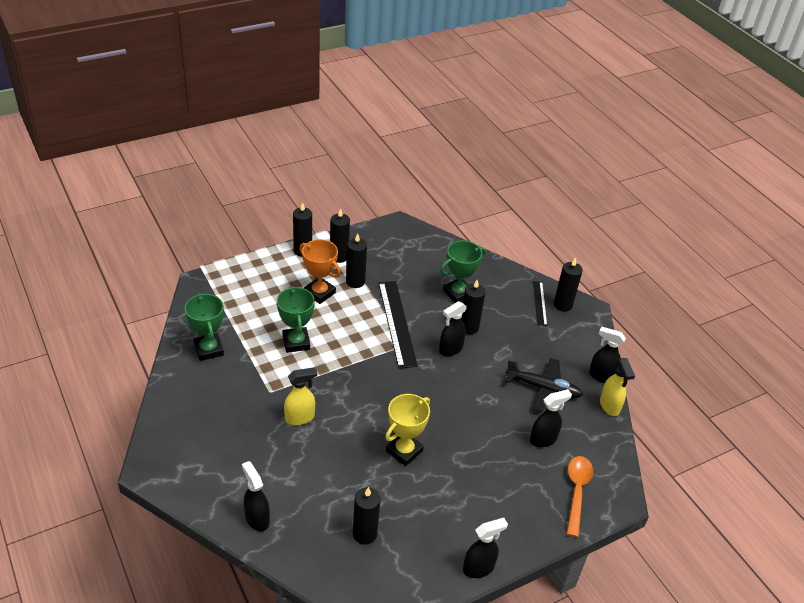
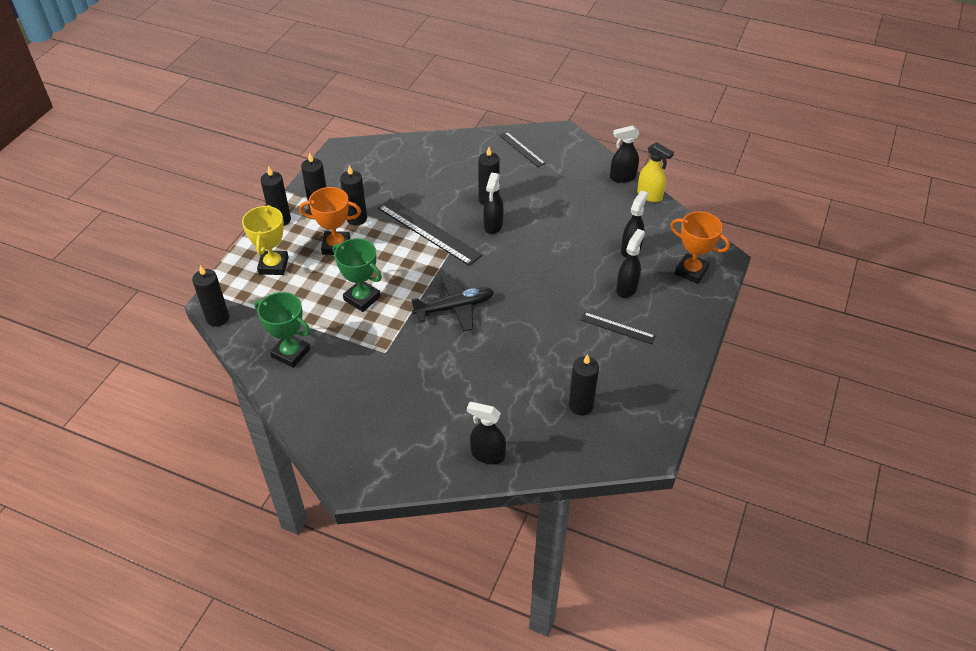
camera: 35 degrees left, 5 degrees up
(300, 417) = (433, 355): yellow spray bottle -> none
(404, 451) = (542, 325): yellow trophy -> yellow trophy (273, 265)
(458, 293) = (451, 178): green trophy -> none
(461, 494) = (617, 328): none -> black ruler
(479, 568) = (684, 370): black spray bottle -> black spray bottle (627, 288)
(543, 388) = (592, 212): black plane -> black plane (454, 307)
(562, 305) = (540, 140): black candle -> black candle (217, 318)
(577, 492) = (691, 271): orange spoon -> orange trophy

